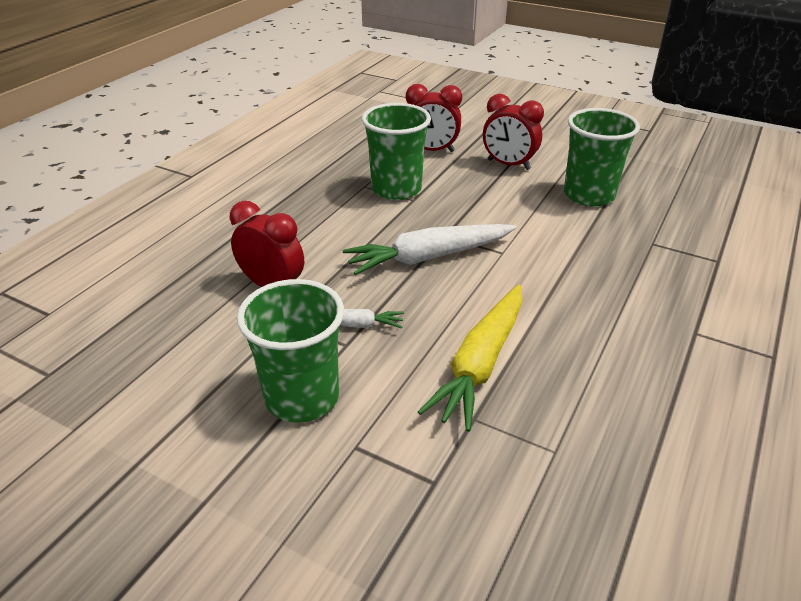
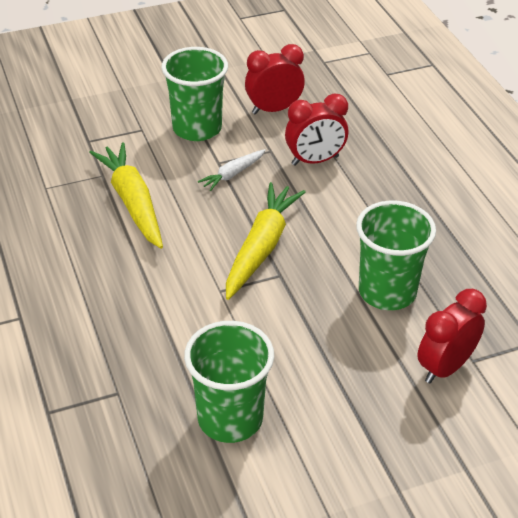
camera: 130 degrees right, 5 degrees up
(429, 257) = (261, 247): white carrot -> yellow carrot
(508, 165) = (352, 406): red clock -> red clock (274, 109)

